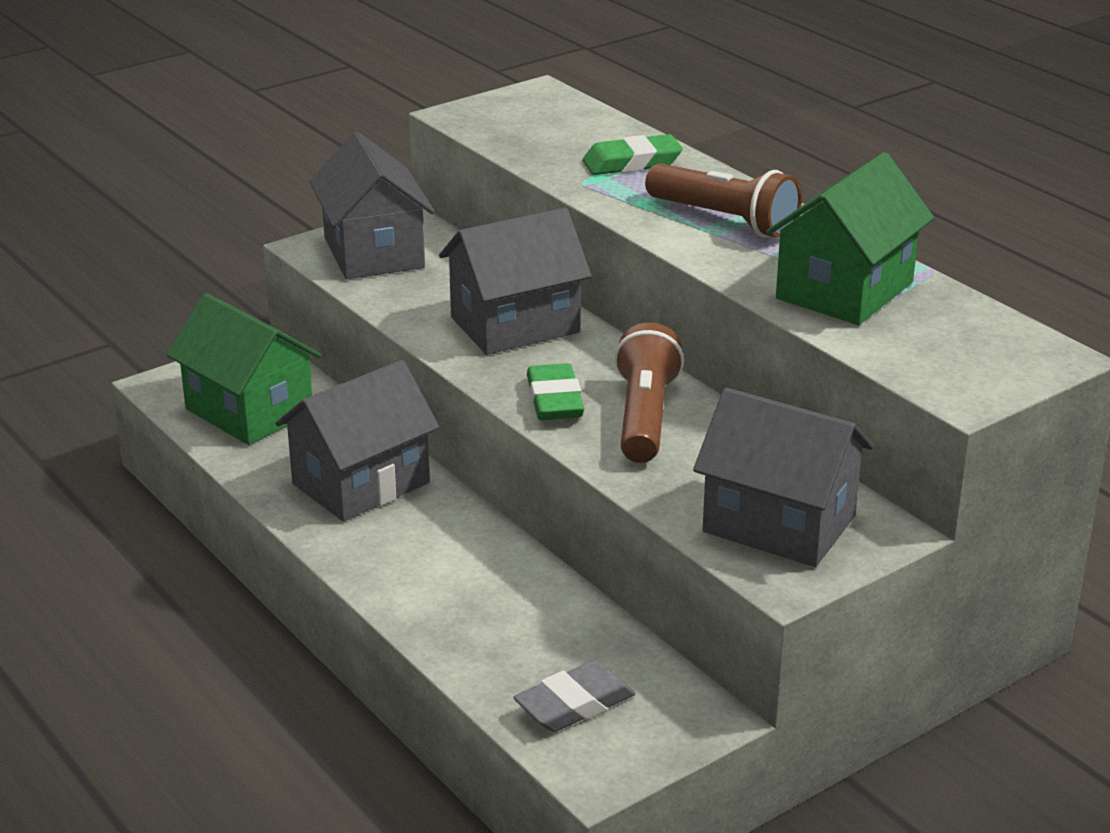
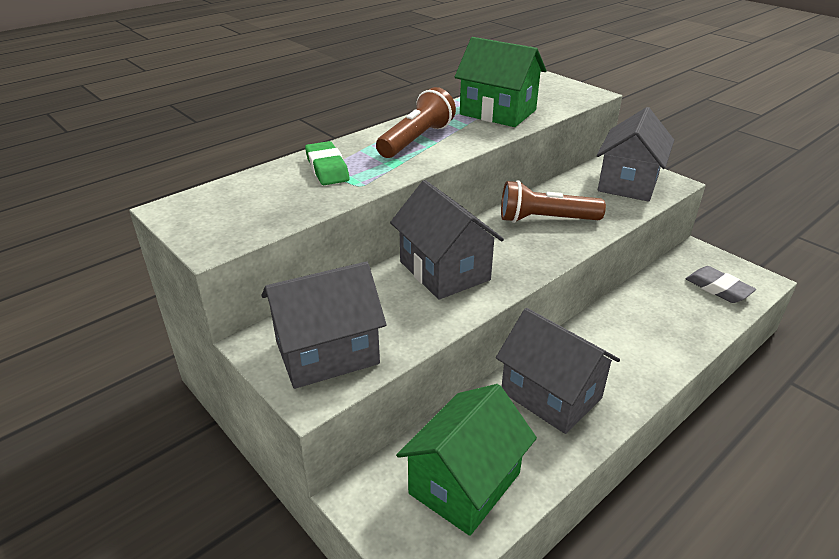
camera: 95 degrees left, 5 degrees up
(554, 400) = (539, 250): green eraser -> none

